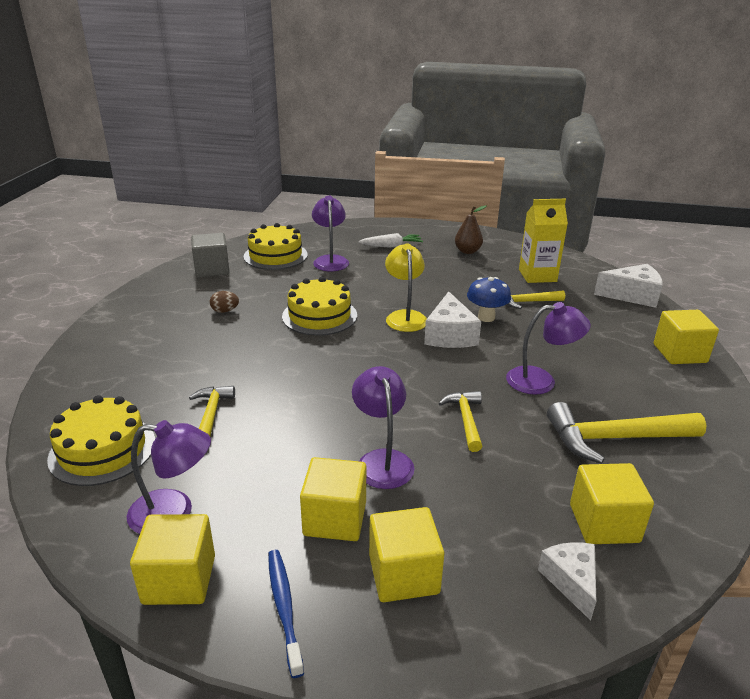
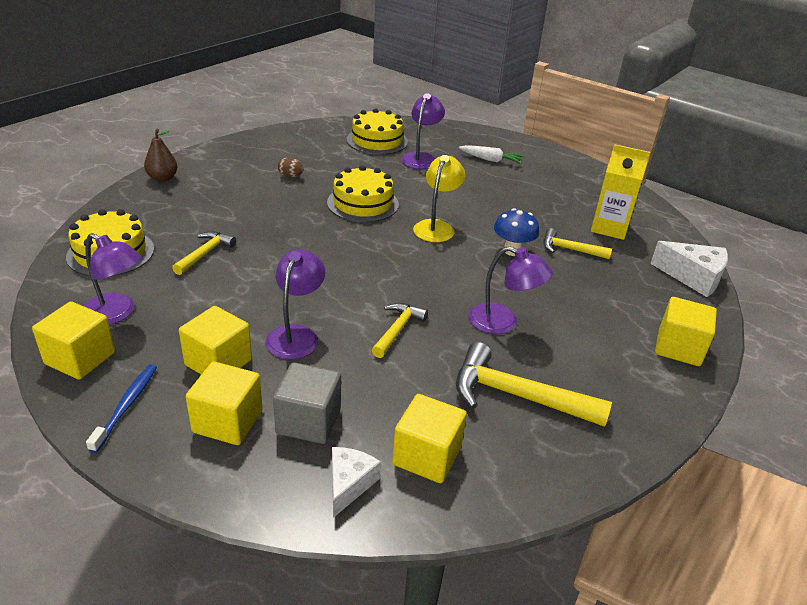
camera: 25 degrees right, 5 degrees up
(212, 269) = (313, 138): grey cube -> grey cube (308, 421)
(449, 335) = (460, 255): white cheese -> none
(467, 251) = (562, 185): brown pear -> brown pear (163, 178)

